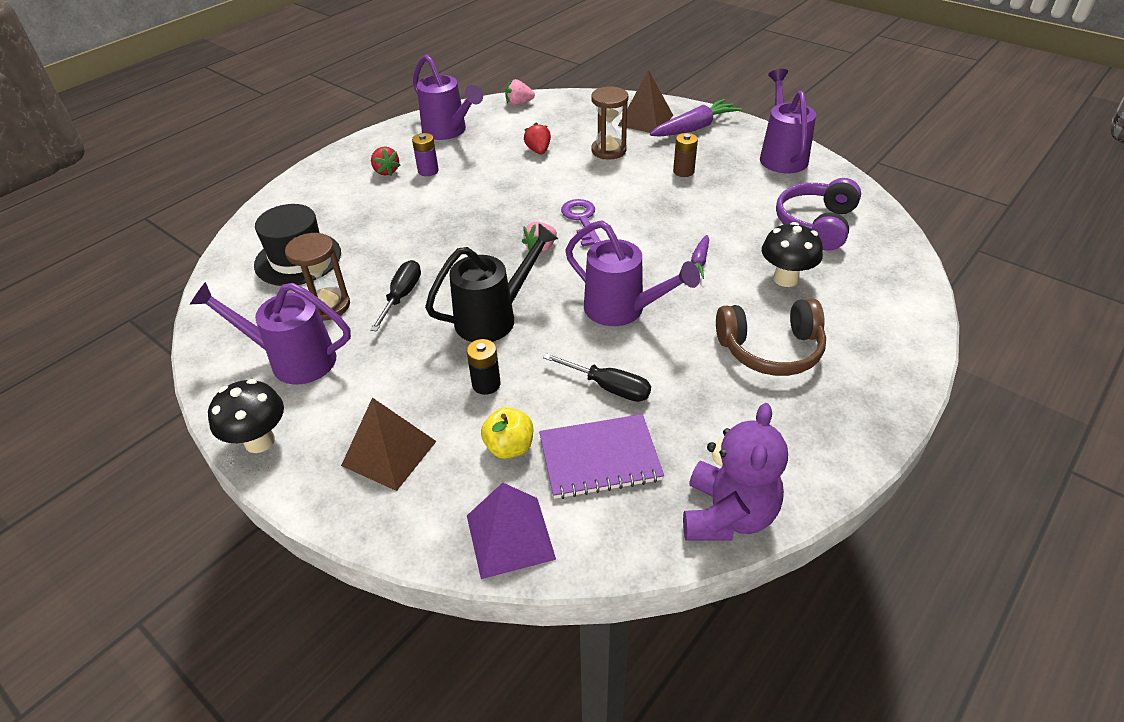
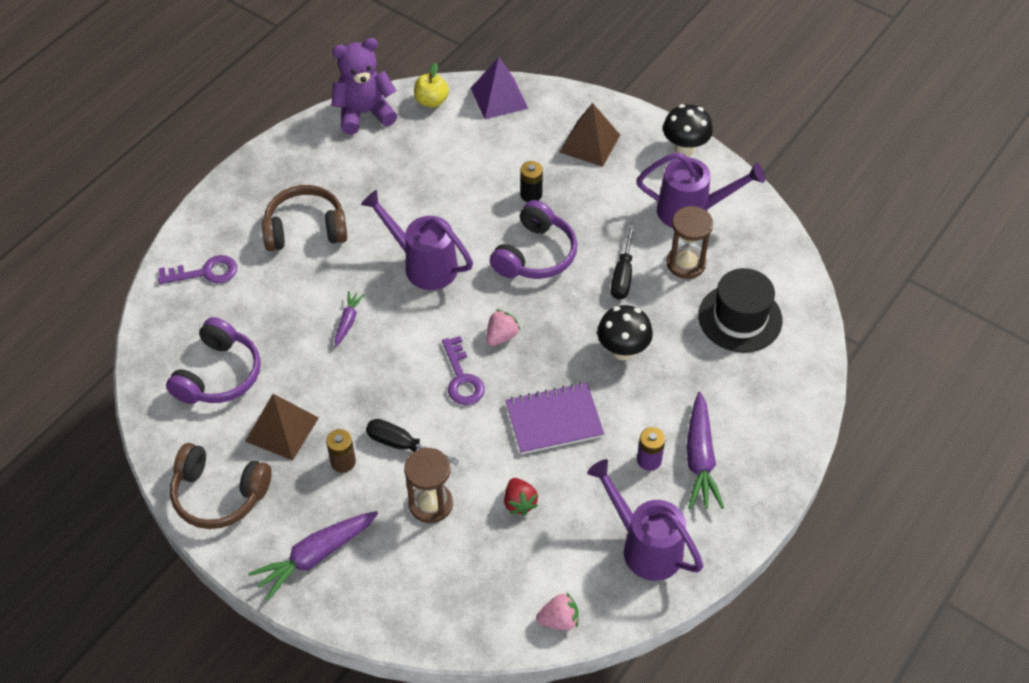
camera: 175 degrees right, 10 degrees up
(386, 171) = (700, 458): red strawberry -> purple carrot
(493, 318) = (535, 254): black watering can -> purple headphones
(509, 447) = (506, 149): yellow apple -> yellow apple (431, 101)
(599, 458) = (444, 144): purple notebook -> purple notebook (554, 420)
(608, 387) = (437, 194): black screwdriver -> black screwdriver (402, 445)
(645, 120) = (379, 575): brown pyramid -> brown pyramid (282, 429)
(727, 515) = (364, 113): purple teddy bear -> purple teddy bear turned 60 degrees clockwise
(781, 156) = (219, 494): purple watering can -> brown headphones
(785, 279) = (272, 302): black mushroom -> black mushroom (622, 350)
(874, 307) = (205, 272): none -> purple key

